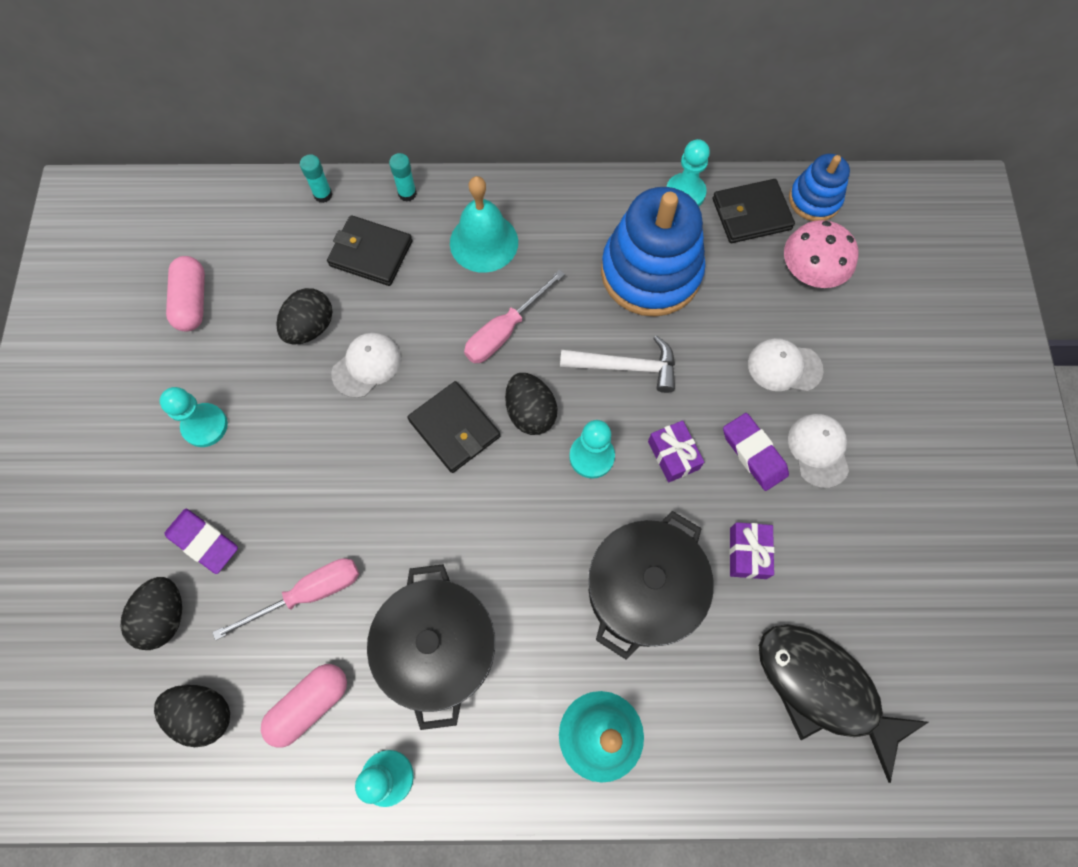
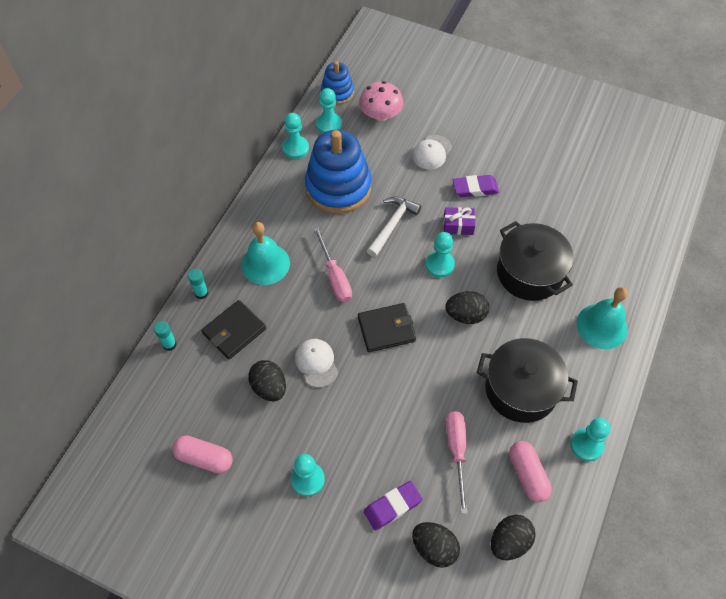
camera: 65 degrees left, 10 degrees down
(530, 412) = (396, 284): black egg -> black egg (465, 315)
(748, 553) = (529, 216): purple gift -> none
(751, 214) = (329, 124): black wallet -> turquoise pawn
(818, 450) = (487, 160): white cap -> none
(823, 689) = (614, 216): black fish -> none

